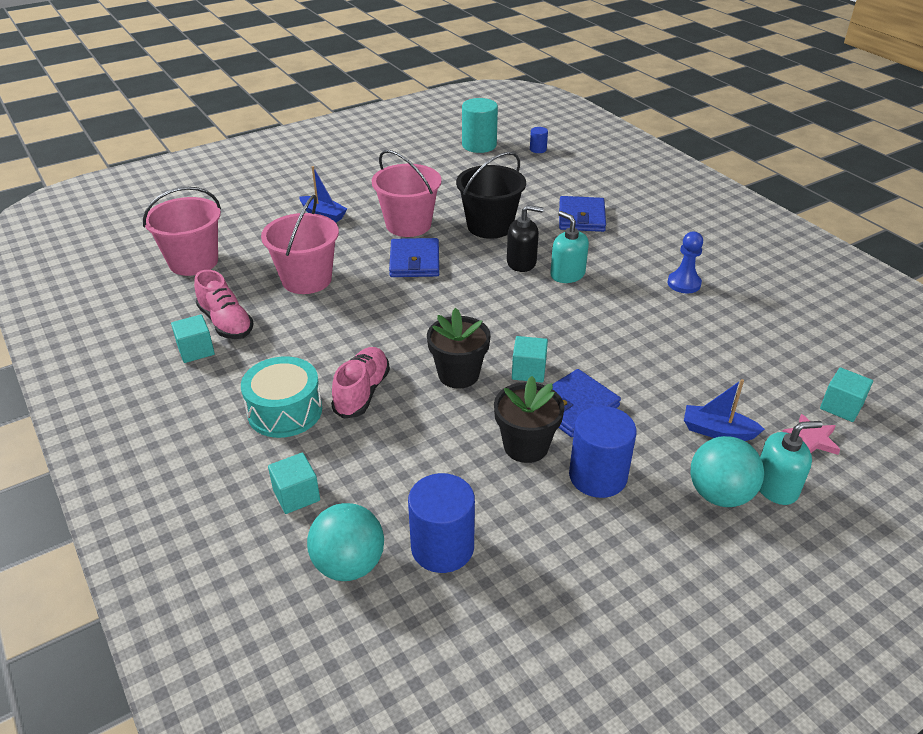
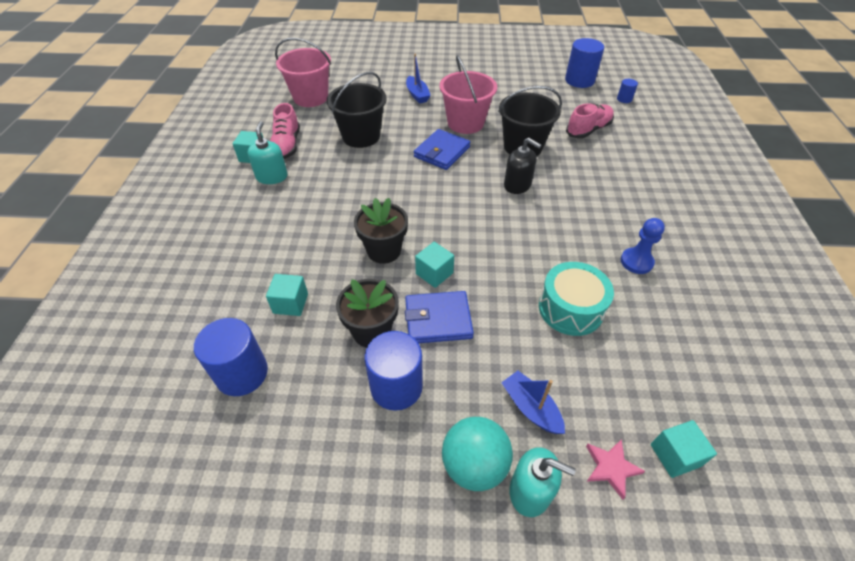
camera: 35 degrees right, 10 degrees up
(285, 411) = (257, 221): turquoise drum -> turquoise drum (570, 308)
(296, 495) = (204, 282): turquoise cube -> turquoise cube (290, 303)
(306, 279) = (361, 136): pink bucket -> black bucket
(349, 564) = (181, 349): turquoise ball -> none
(362, 392) = (312, 232): pink shoe -> pink shoe (588, 130)
(479, 145) = (579, 80): turquoise cylinder -> blue cylinder
(567, 274) = (543, 210): turquoise soap dispenser -> turquoise soap dispenser (272, 177)
(581, 217) = (604, 168): blue wallet -> none

